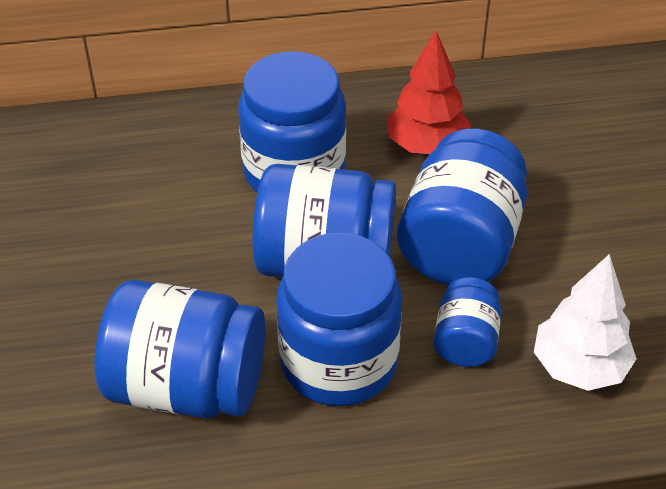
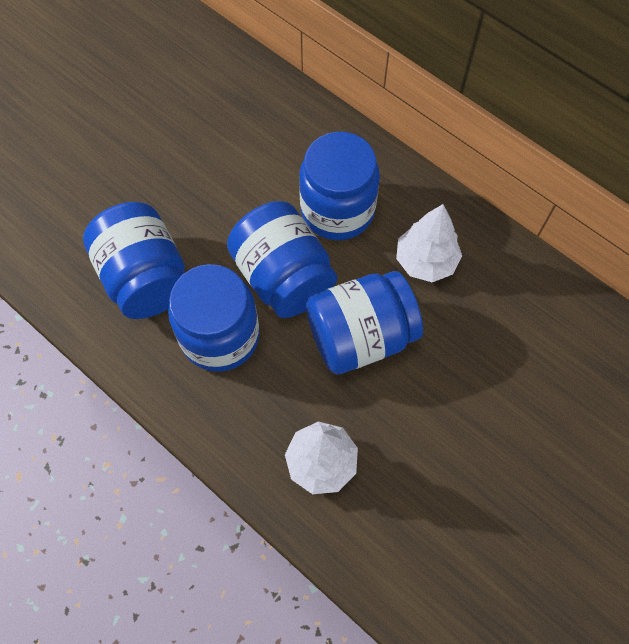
camera: 50 degrees right, 20 degrees up
(426, 145) = (426, 261): red tree -> white tree
(465, 341) = (289, 389): blue jar -> none

